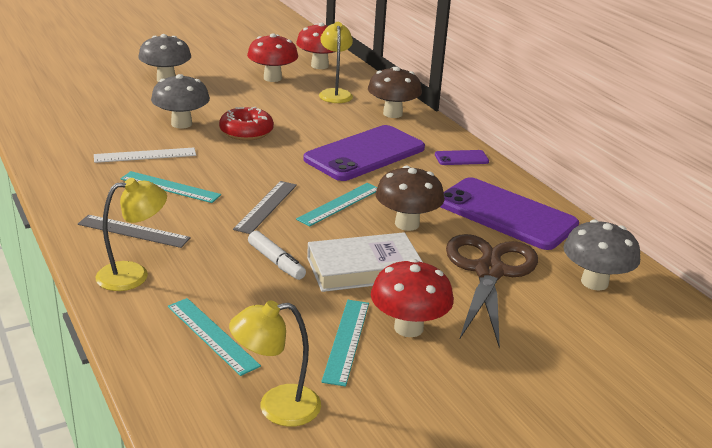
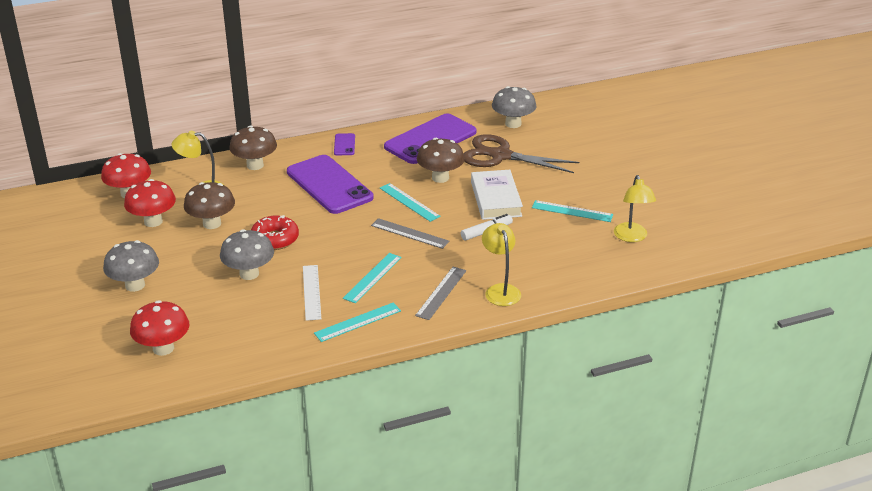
camera: 80 degrees left, 5 degrees up
(212, 335) = (568, 258): turquoise ruler -> turquoise ruler (358, 322)
(272, 102) = (212, 224): none -> brown mushroom
(408, 328) = (559, 189): red mushroom -> red mushroom (163, 348)

